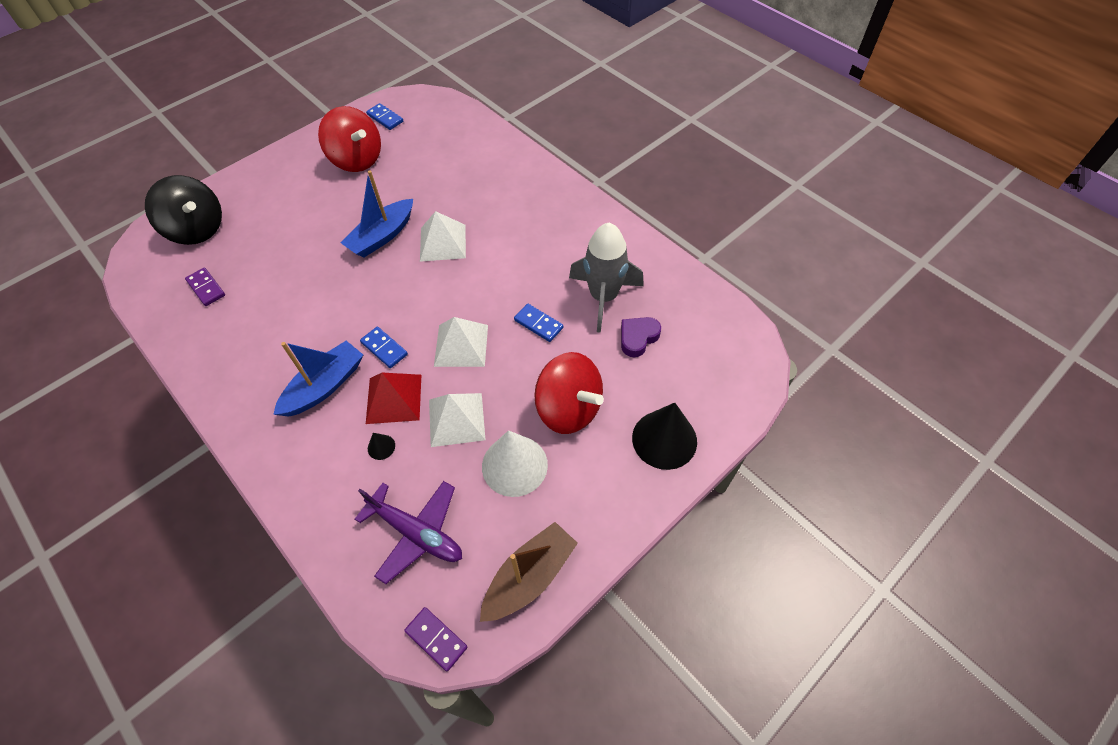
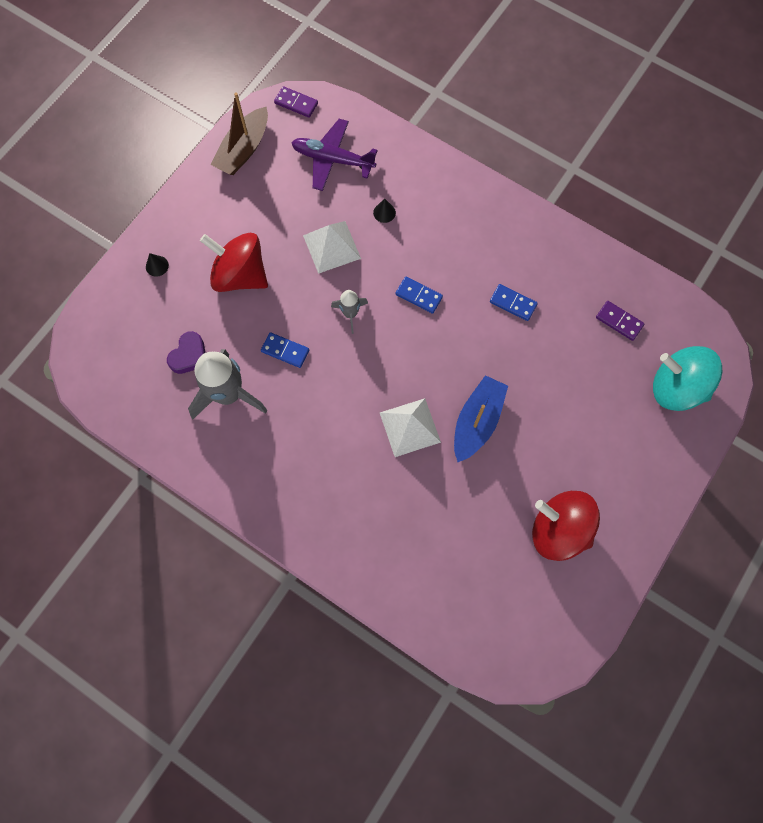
camera: 165 degrees right, 15 degrees up
(197, 229) = (676, 388): black spinning top -> turquoise spinning top
(325, 386) = (454, 251): blue boat -> none
(385, 118) = (559, 614): blue domino -> blue domino (513, 303)
(394, 398) = (391, 253): red pyramid -> none
(461, 345) = (350, 314): white pyramid -> grey rocket
(514, 465) = (274, 221): white cone -> none
(664, 439) = (157, 266): black cone -> black cone, size x0.43

